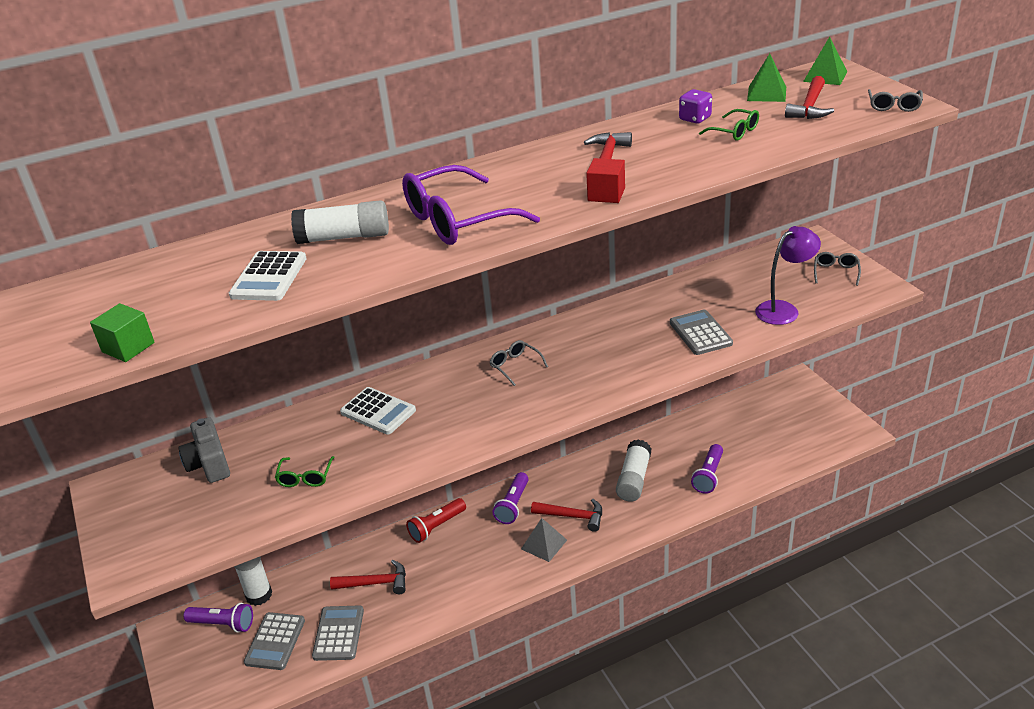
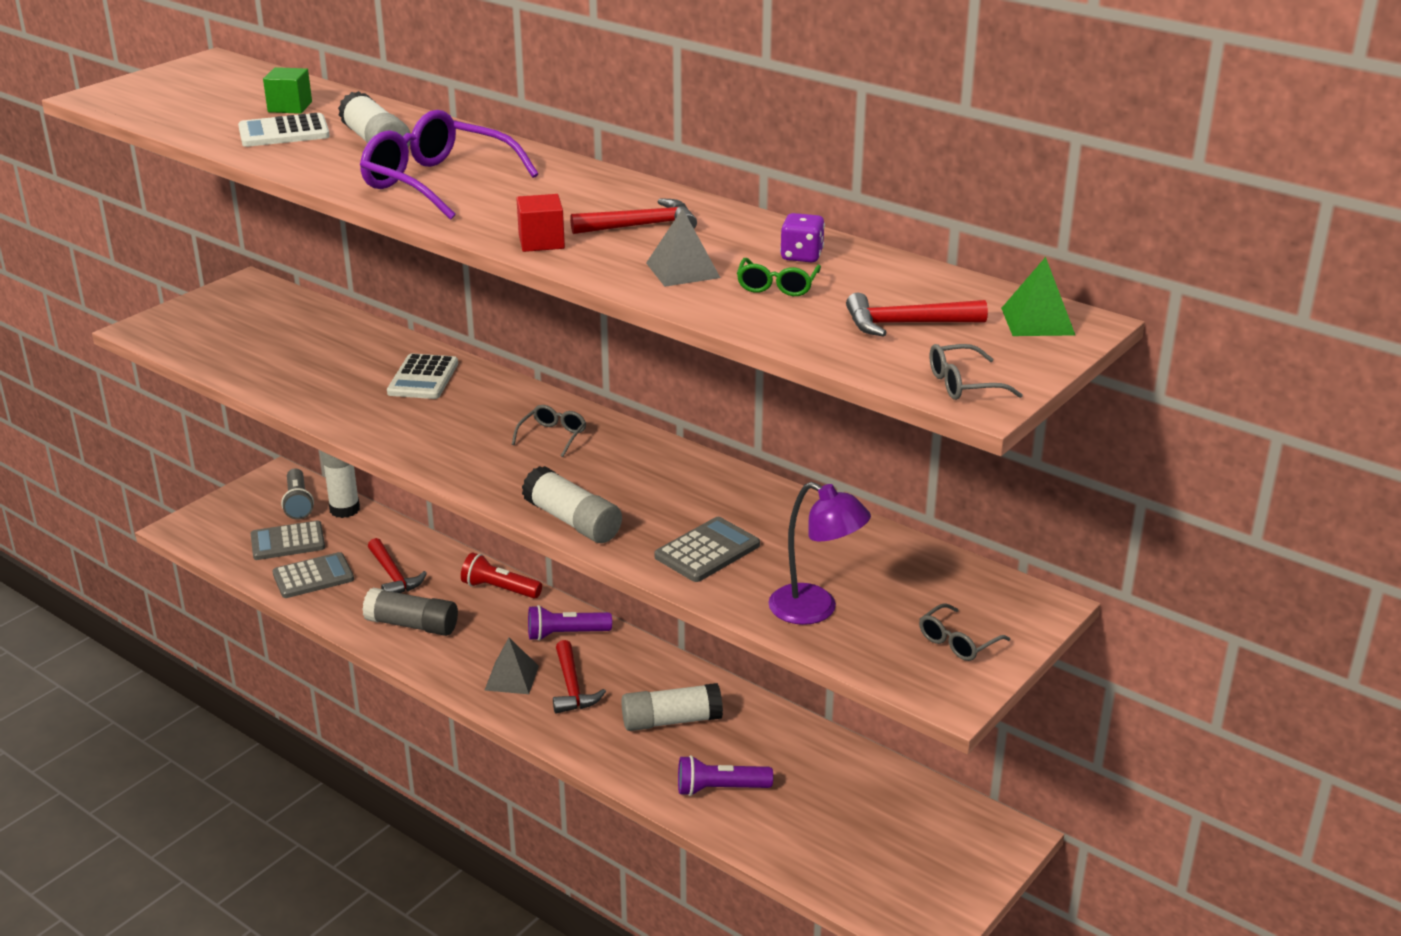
camera: 60 degrees right, 5 degrees down
(128, 347) = (147, 114): green cube -> green cube (290, 107)
(209, 464) = (299, 319): grey camera -> none
(223, 624) = (298, 503): purple flashlight -> grey flashlight
(305, 477) = (299, 371): green glasses -> none
(446, 585) = (412, 625): none -> grey glue stick
(633, 379) = (572, 521): none -> white glue stick
(690, 155) = (682, 270): none -> grey pyramid
(766, 93) = (930, 289): green pyramid -> none
(836, 272) = (958, 642): grey glasses -> grey glasses turned 150 degrees clockwise

